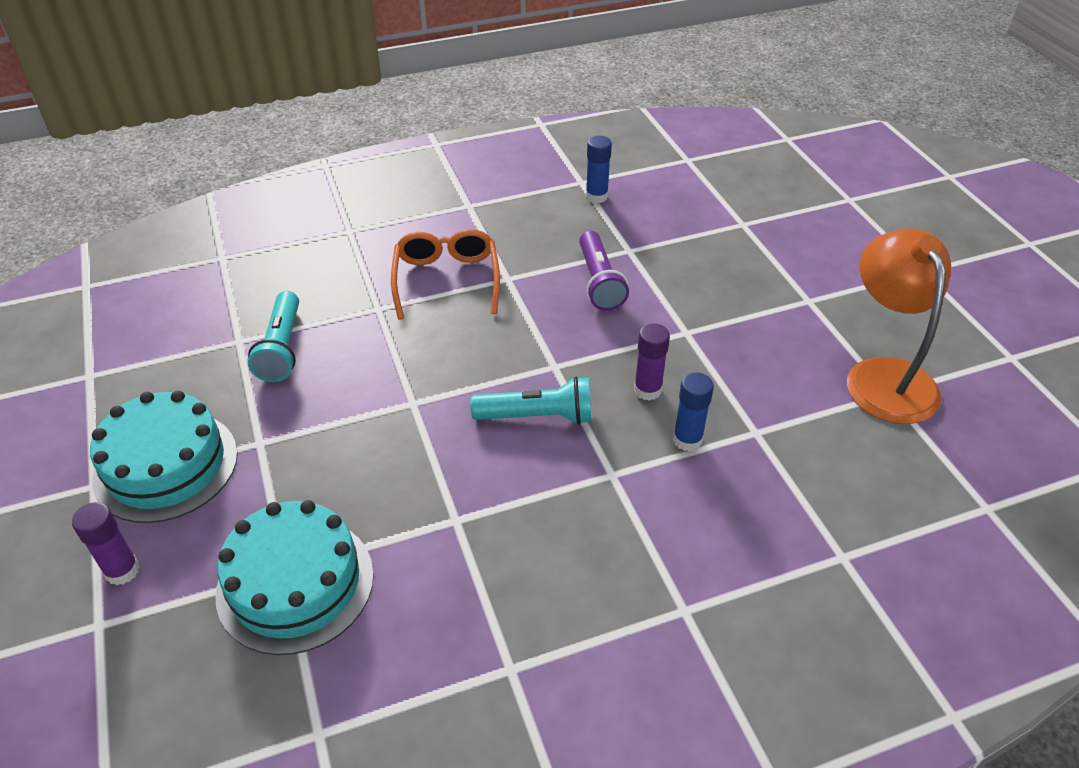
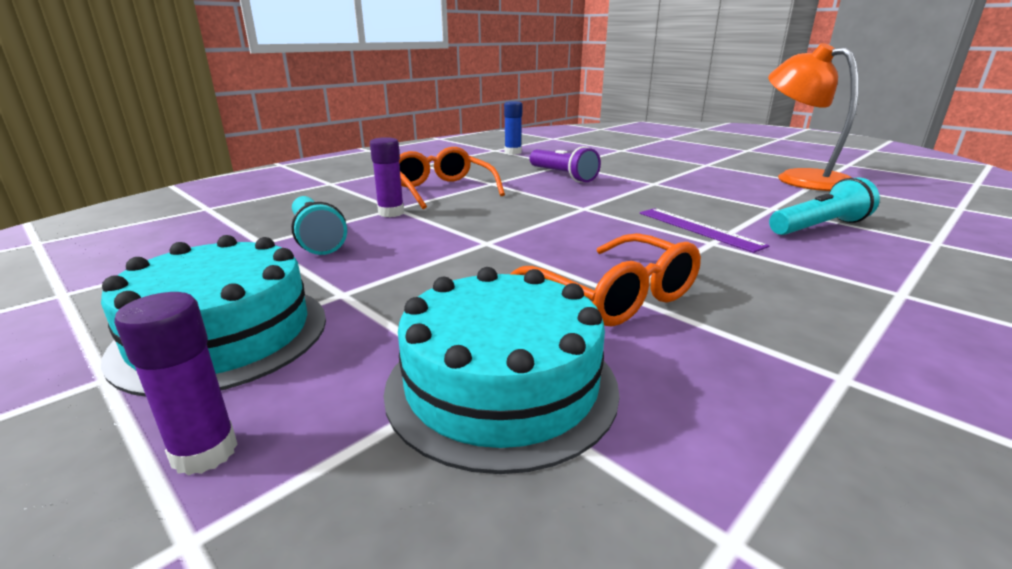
camera: 25 degrees left, 20 degrees down
(447, 520) = (614, 296): none -> orange glasses
(537, 416) = (606, 229): turquoise flashlight -> turquoise flashlight (819, 227)
(626, 446) = (698, 229): none -> purple ruler
(647, 390) = (669, 205): purple glue stick -> purple glue stick (391, 213)
(687, 440) = (735, 218): blue glue stick -> none

